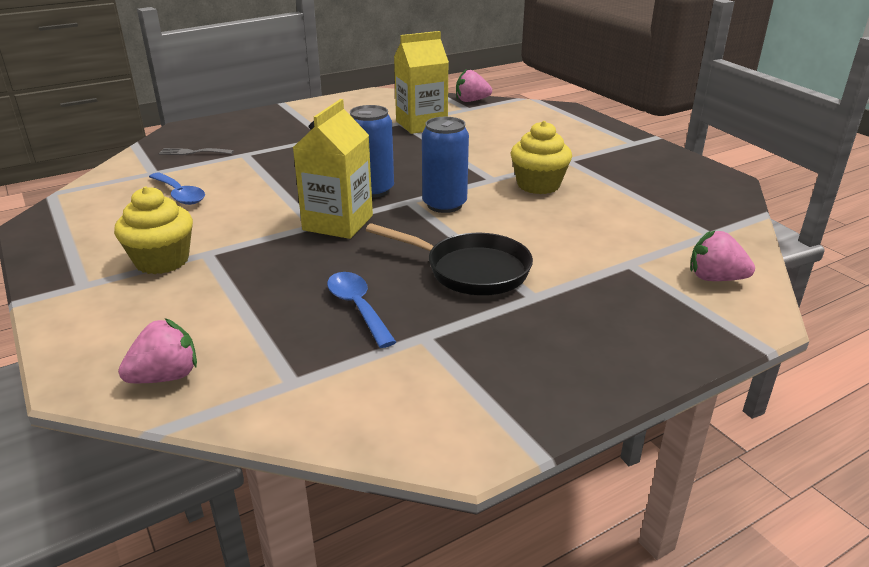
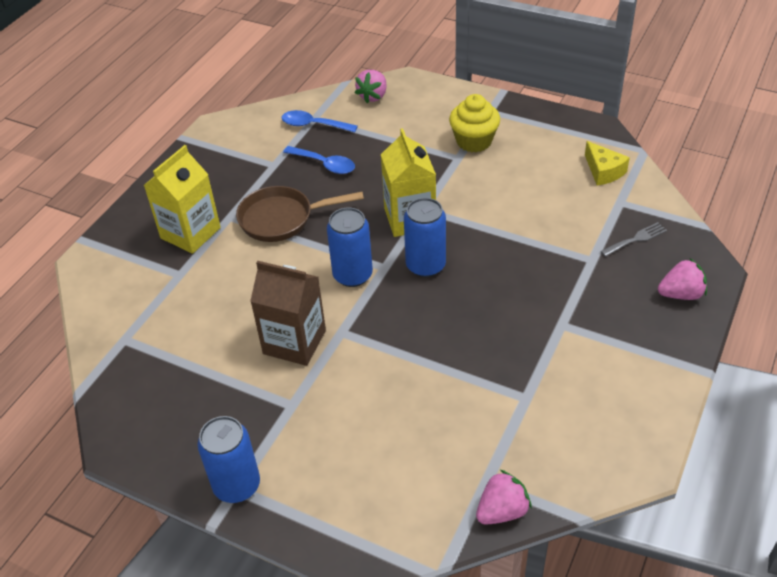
camera: 150 degrees right, 15 degrees up
(116, 193) = (603, 171): none -> yellow cheese
(179, 195) = (557, 191): blue spoon -> blue spoon (313, 125)
(421, 124) = (498, 404): yellow carton -> yellow carton (190, 233)
(470, 270) = (282, 219): black pan -> brown pan
(538, 185) = (294, 342): yellow cupcake -> brown carton
(632, 143) = (237, 485): none -> blue can
(715, 278) = (115, 285): pink strawberry -> pink strawberry (680, 294)

